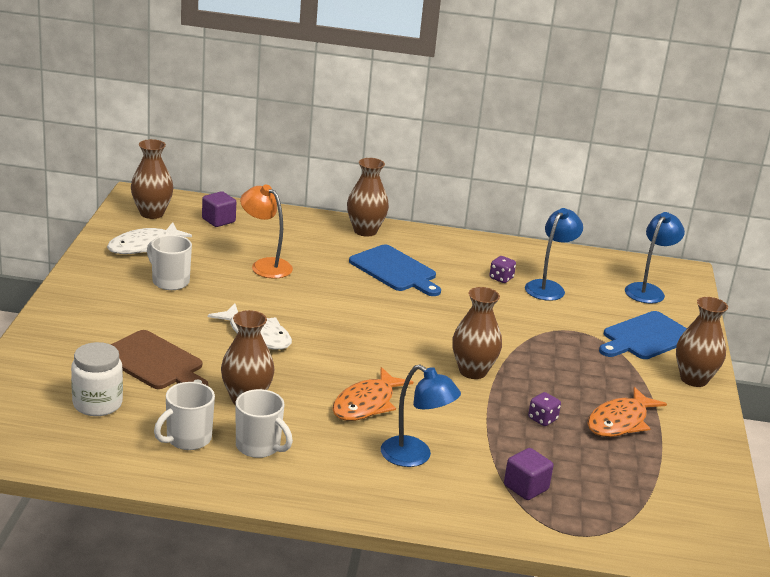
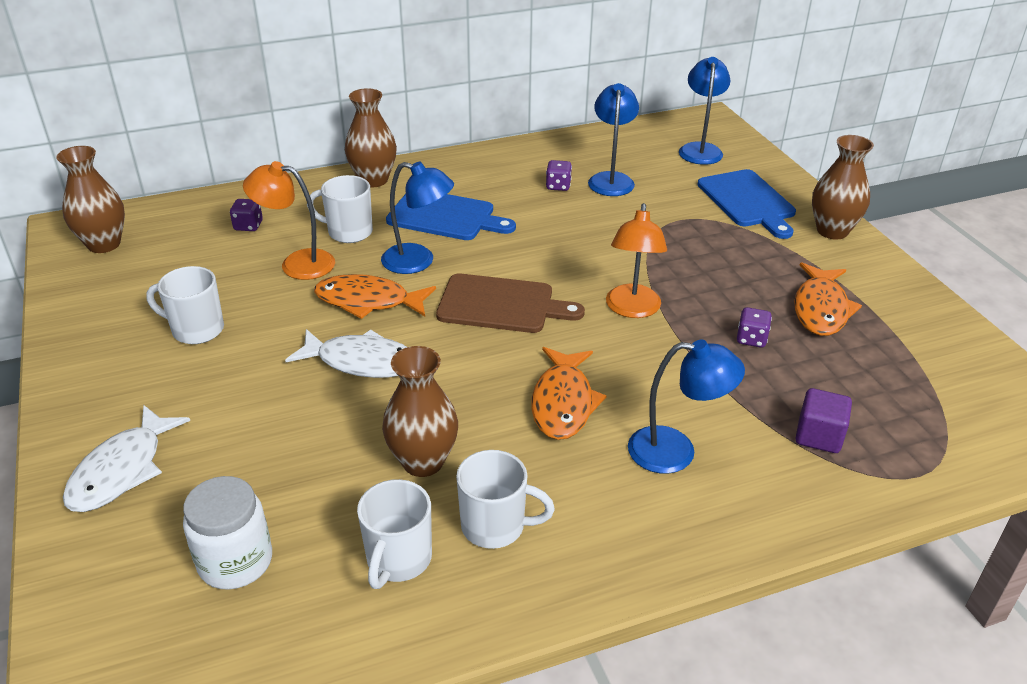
camera: 25 degrees left, 10 degrees up
(144, 246) = (126, 292): white fish -> white fish (122, 470)
(154, 362) = (265, 458): brown cutting board -> brown cutting board (501, 305)
(218, 220) = (195, 225): purple cube -> none
(252, 232) = (248, 226): none -> purple dice
(292, 303) = (368, 301): none -> orange fish
(317, 258) = (348, 232): none -> white mug
(348, 291) = (418, 261): none -> blue lamp
(472, 371) = (632, 309): brown vase -> orange lamp
(646, 337) = (748, 201): blue cutting board -> blue cutting board turned 45 degrees counterclockwise

